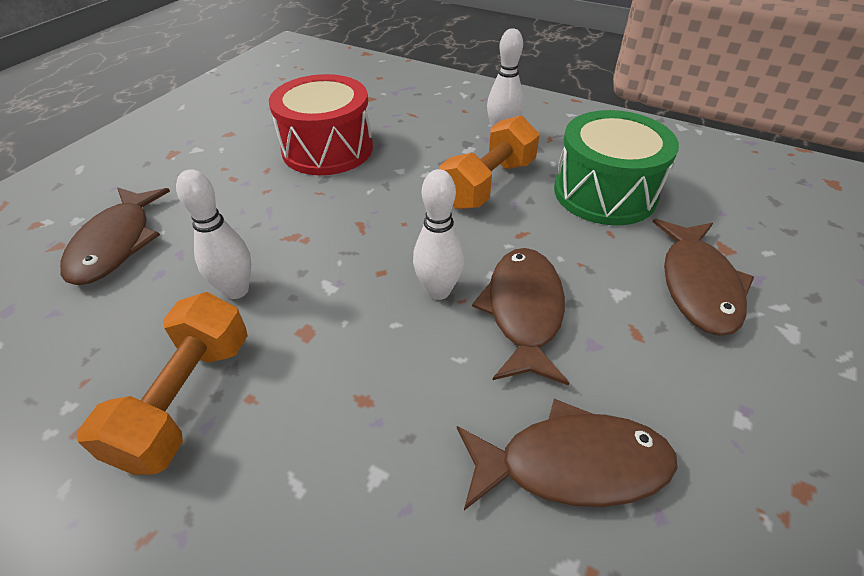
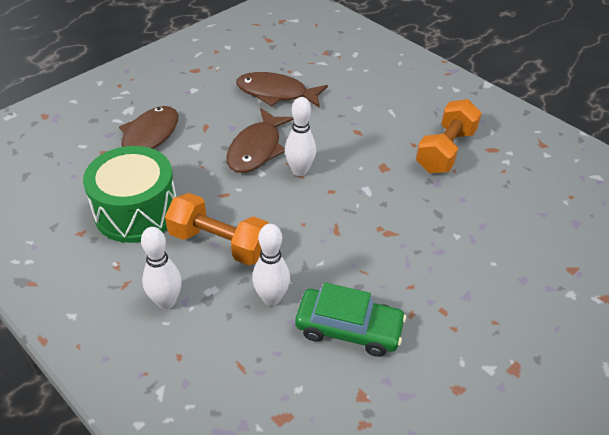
camera: 165 degrees left, 0 degrees up
(116, 244) = (524, 259): brown fish -> none
(236, 290) = (426, 201): white bowling pin -> white bowling pin (271, 298)
(327, 149) = (348, 328): red drum -> green car
(488, 184) = (219, 243): orange dumbbell -> orange dumbbell turned 60 degrees clockwise

